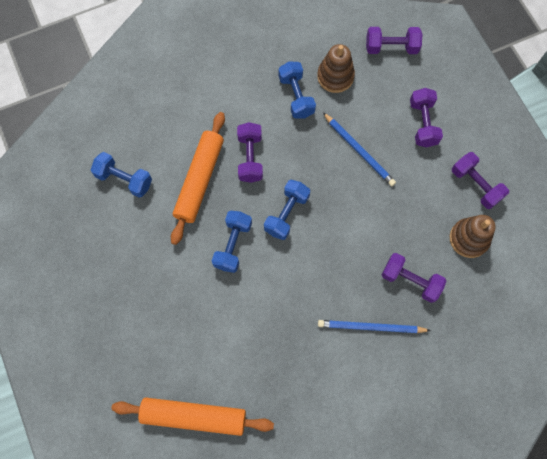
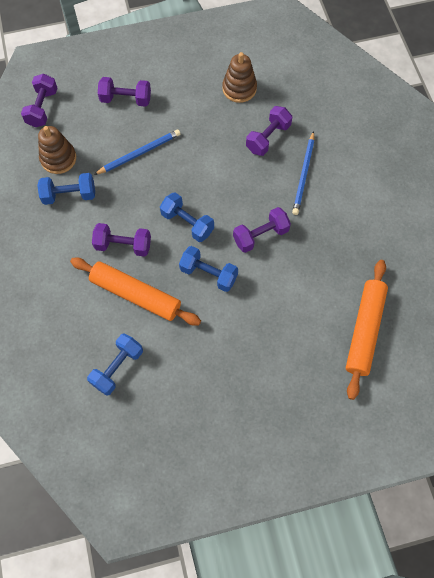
camera: 80 degrees left, 5 degrees down
(475, 185) = (193, 74): purple dumbbell -> purple dumbbell (260, 235)

